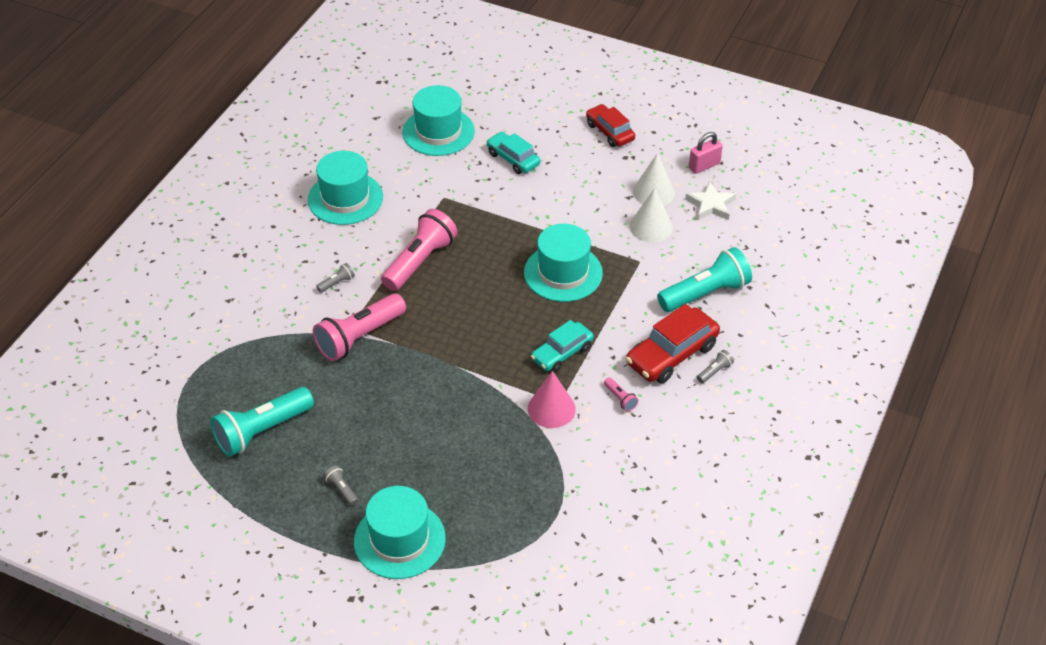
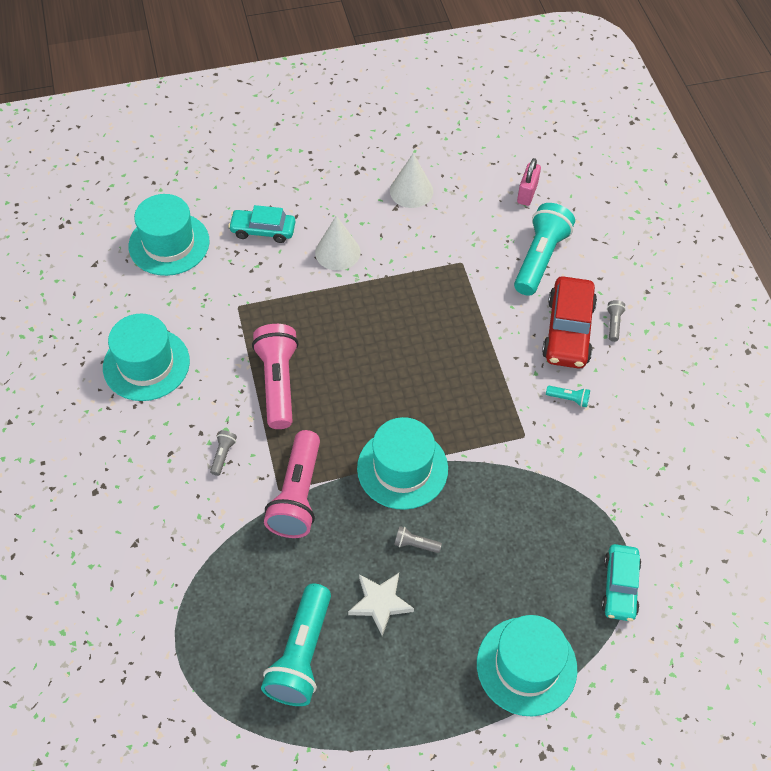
camera: 40 degrees left, 10 degrees up
(342, 490) = (430, 657): grey flashlight -> grey flashlight (415, 544)
(551, 409) = (525, 447): pink cone -> none
(562, 353) = (483, 389): turquoise car -> turquoise car (620, 587)
(563, 273) = (411, 313): turquoise hat -> turquoise hat (402, 468)
(610, 132) = (321, 156): red car -> none
(620, 399) = (568, 399): pink flashlight -> turquoise flashlight
(651, 227) = (440, 224): white cone -> white cone (337, 252)
(704, 166) = (427, 142): pink padlock -> pink padlock (527, 193)
(711, 205) = (467, 175): white star -> white star (380, 603)

